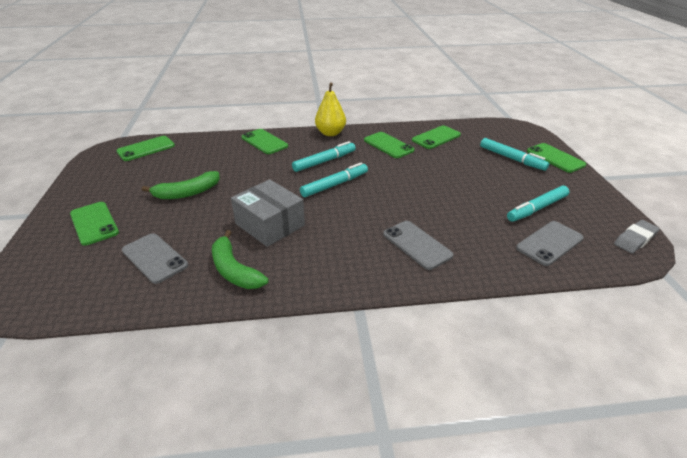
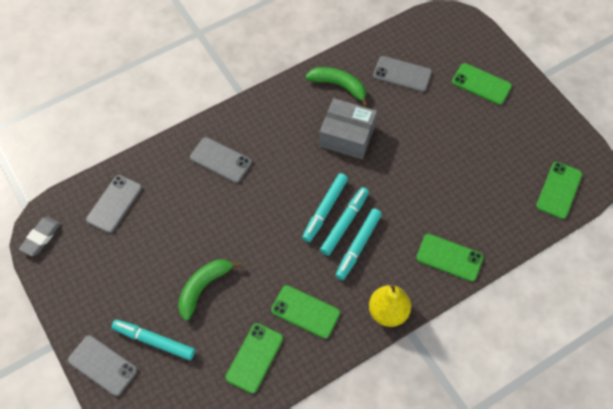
camera: 155 degrees right, 25 degrees up
(187, 193) = (447, 144): green banana -> green banana (203, 287)
(537, 208) = (124, 250): turquoise marker -> turquoise marker (344, 223)
(555, 158) = (102, 365): green phone -> grey phone

